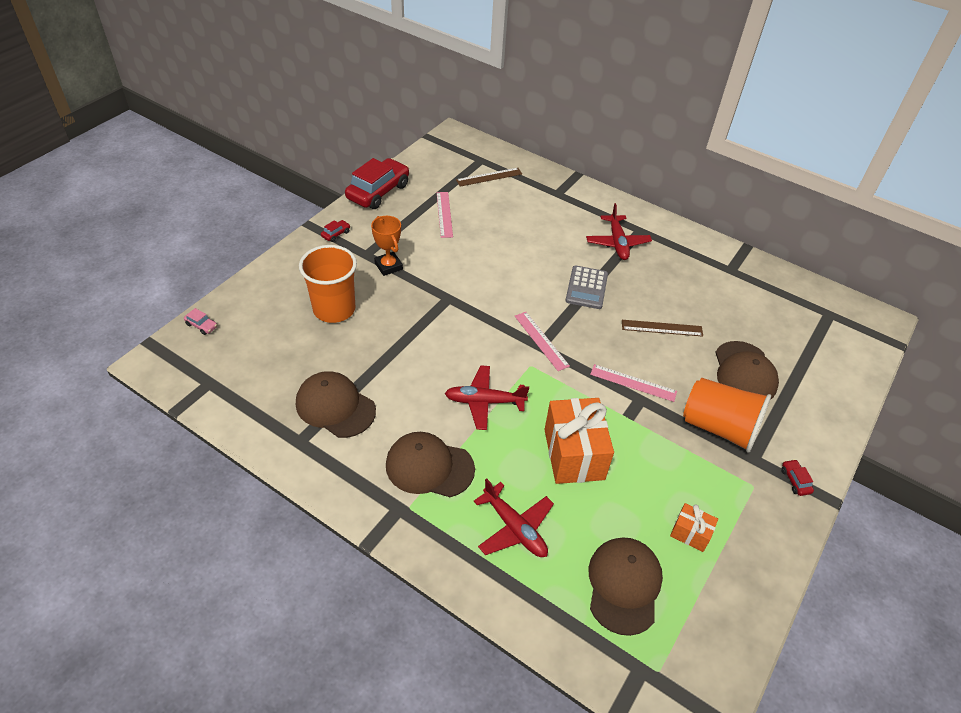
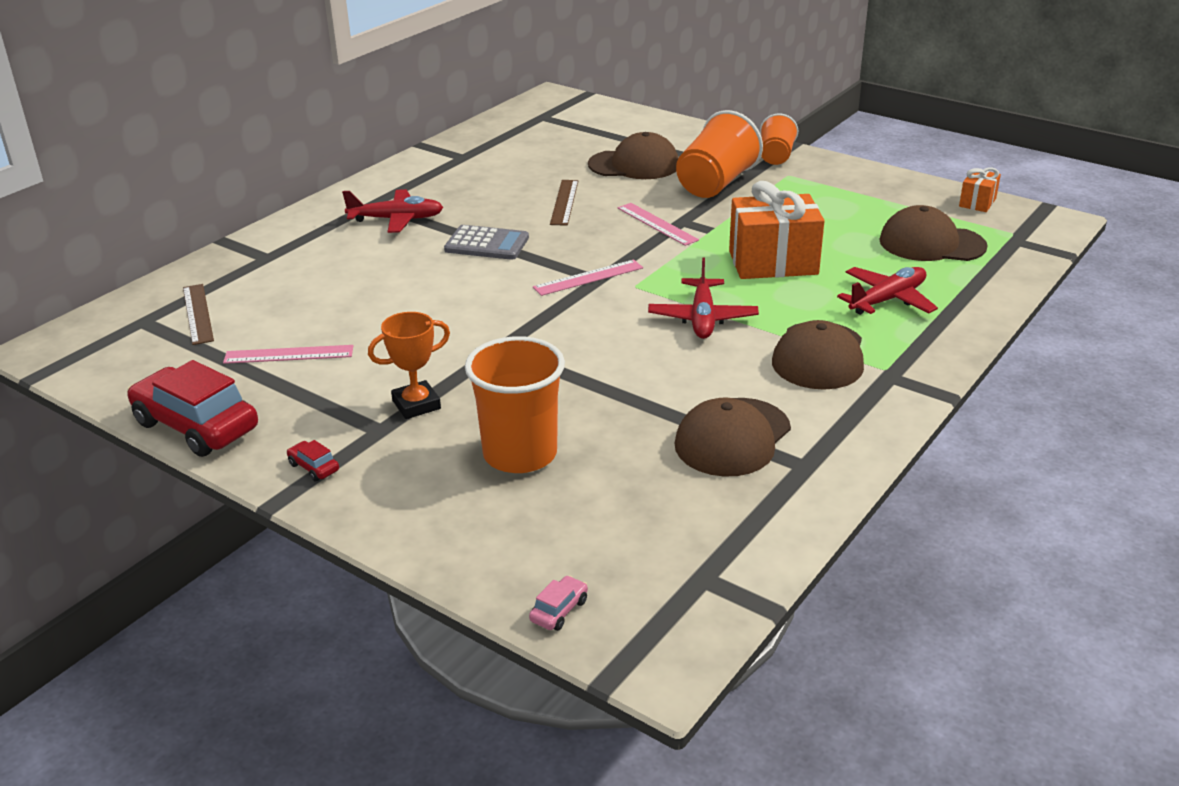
camera: 85 degrees left, 15 degrees down
(633, 383) = (657, 224): pink ruler -> pink ruler turned 60 degrees counterclockwise
(690, 533) = (857, 208): orange gift -> orange gift (977, 202)
(795, 481) = (776, 156): red car -> orange cup

